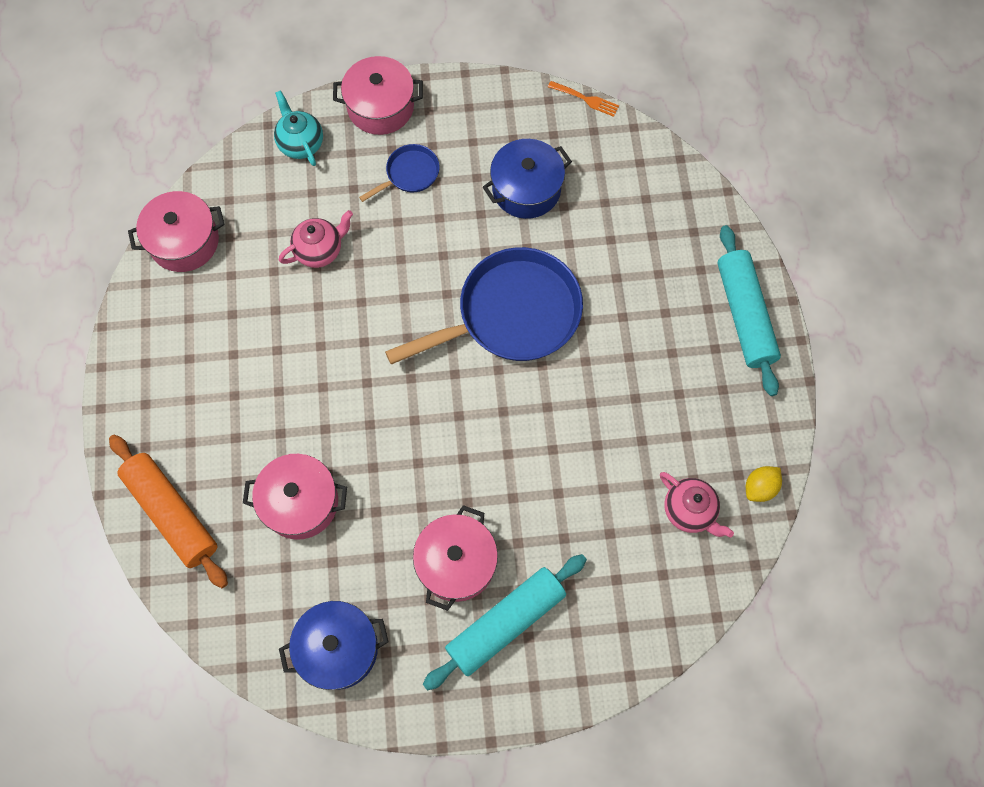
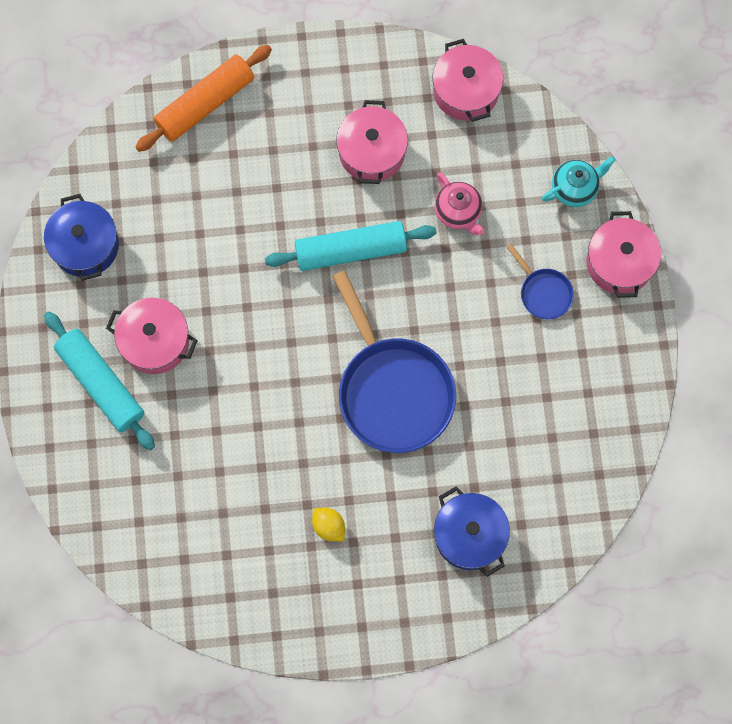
camera: 90 degrees right, 5 degrees up
(300, 502) = (212, 208): pink pot -> pink pot (372, 152)
(526, 189) = (529, 405): blue pot -> blue pot (469, 535)
(586, 99) = (637, 468): orange fork -> none
(689, 511) = (196, 549): pink teapot -> none
(744, 315) = (393, 615): turquoise rolling pin -> turquoise rolling pin (350, 250)
(760, 487) = (217, 616): yellow lemon -> yellow lemon (328, 526)

